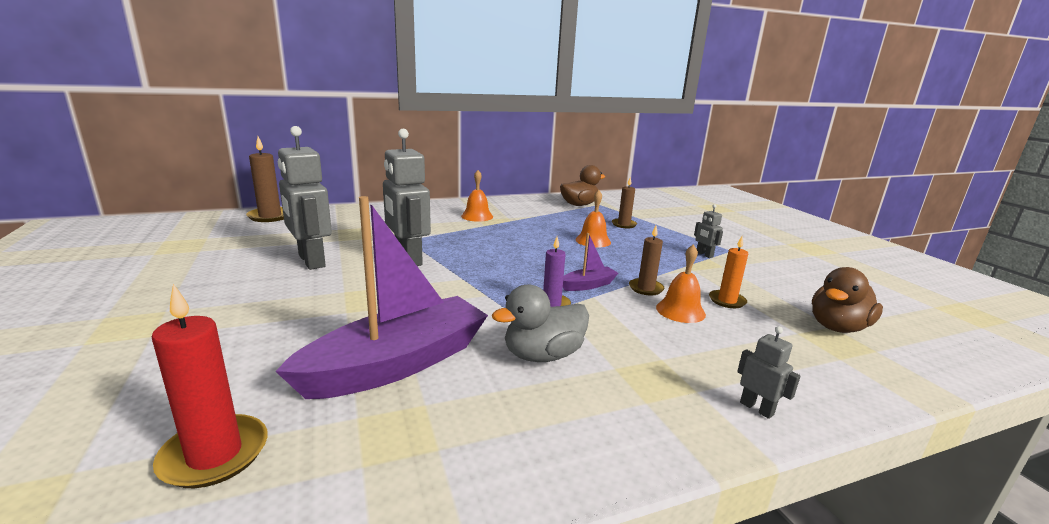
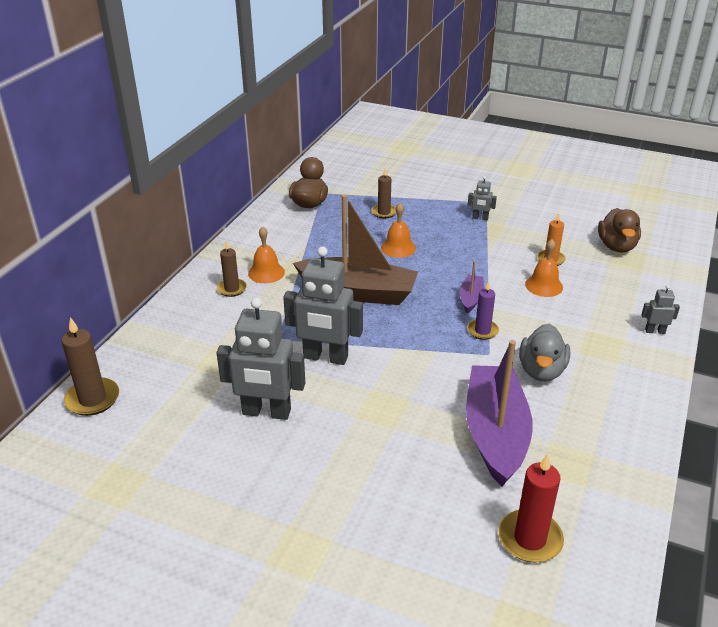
camera: 45 degrees left, 15 degrees up
(509, 245) = (358, 292): none -> brown boat
(646, 288) = (501, 278): brown candle -> brown candle (232, 289)

